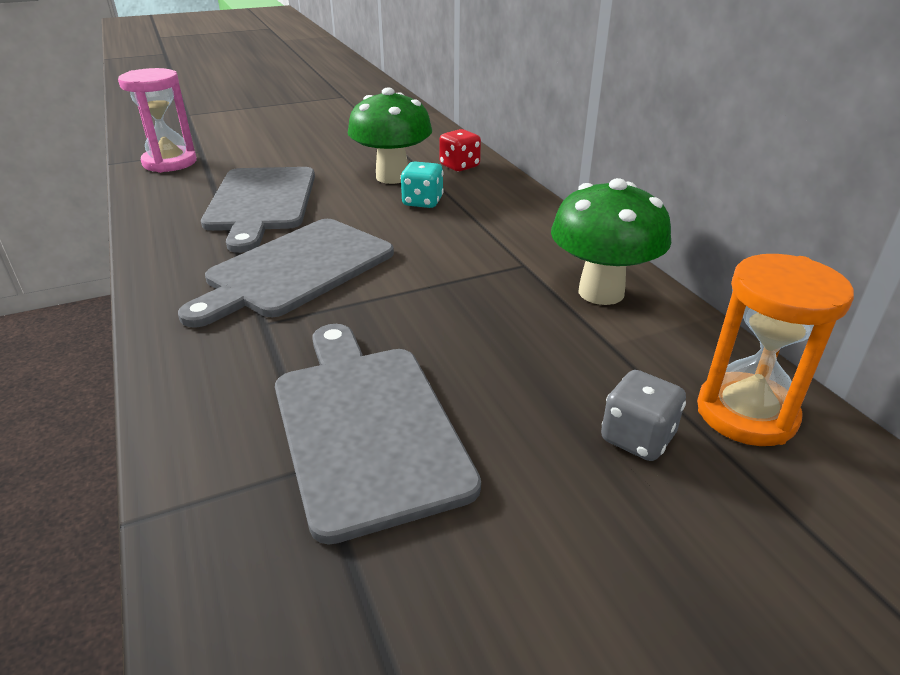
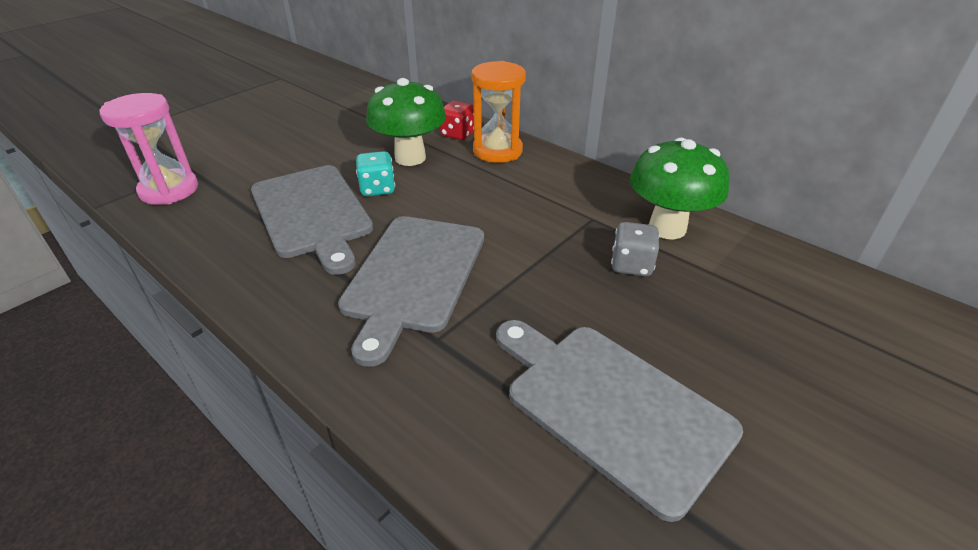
camera: 25 degrees left, 5 degrees up
(422, 202) = (460, 178): turquoise dice -> turquoise dice (377, 189)
(637, 438) = (792, 343): grey dice -> grey dice (631, 265)
(746, 413) = (835, 299): orange hourglass -> orange hourglass (497, 151)

